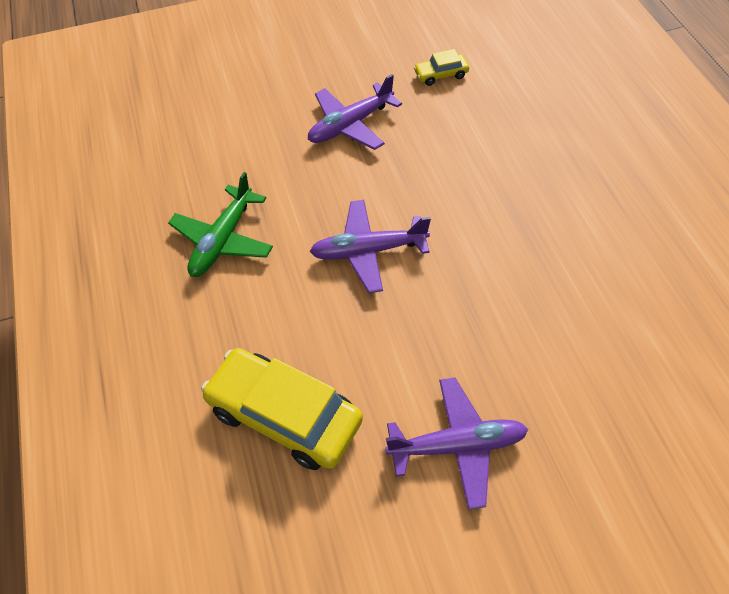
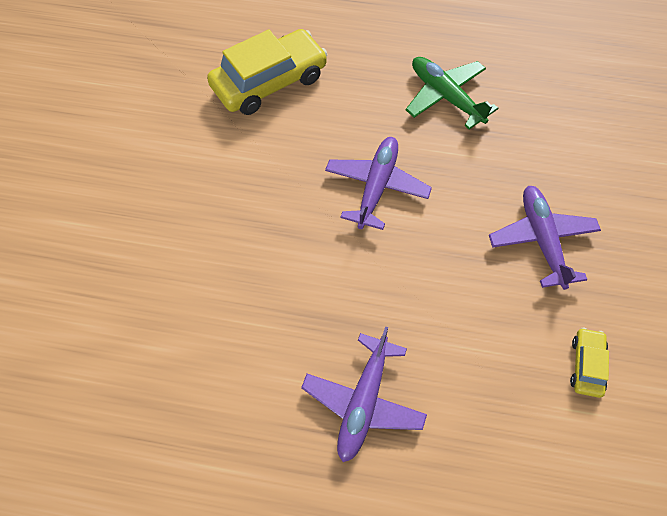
camera: 115 degrees right, 5 degrees up
(458, 445) = (178, 165): purple plane -> purple plane (363, 402)

